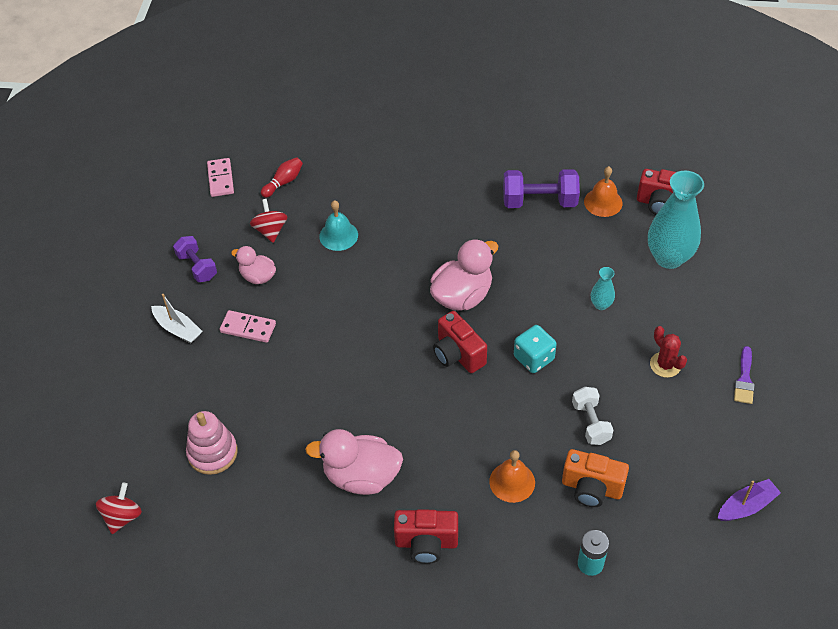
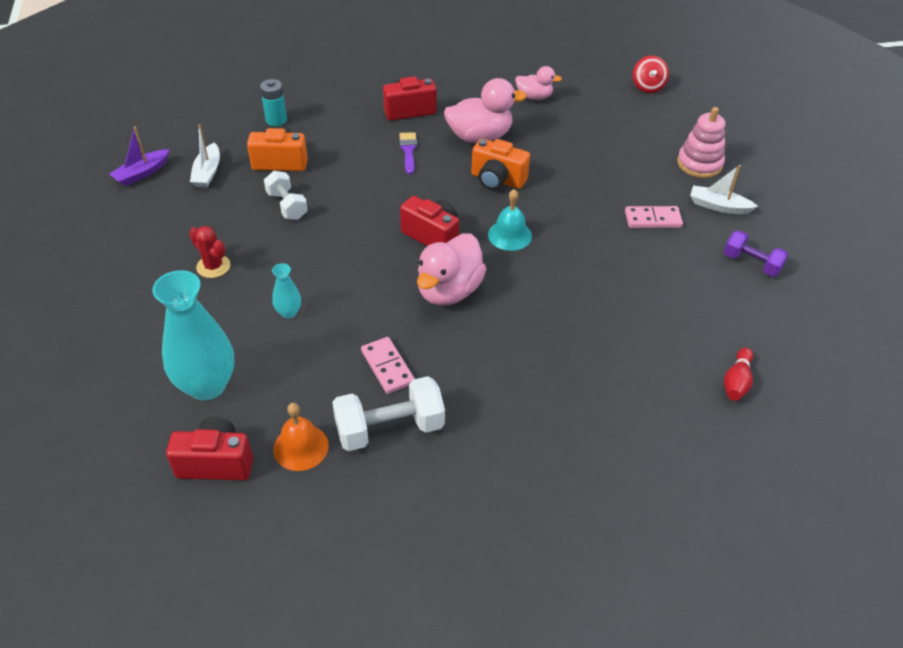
camera: 160 degrees right, 5 degrees down
(212, 453) = (611, 130): pink stacking toy -> pink stacking toy (699, 164)
(220, 179) = (817, 369): pink domino -> pink domino (387, 367)
(258, 276) = (680, 266): pink duck -> pink duck (534, 97)
(270, 230) = (705, 317): red spinning top -> none
(338, 235) = (623, 328): turquoise bell -> turquoise bell (509, 235)
(369, 408) = (497, 180): none -> orange camera
(512, 482) = (351, 154): orange bell -> none
(533, 358) = (354, 247): turquoise dice -> none
(539, 201) = (390, 429): purple dumbbell -> white dumbbell
(673, 490) = (207, 172): none -> white boat
(744, 379) = (128, 269): purple brush -> purple brush (408, 151)

